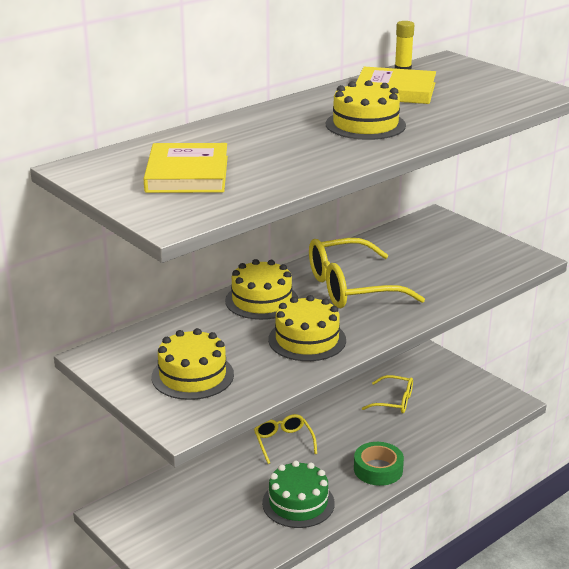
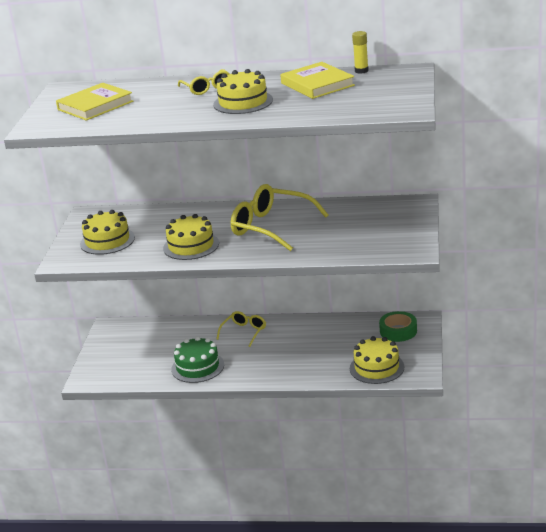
camera: 50 degrees right, 0 degrees up
(261, 300) = (212, 215): yellow cake -> yellow cake (376, 367)
(378, 469) = (268, 372): green tape -> green tape (398, 331)
(394, 401) = (346, 340): yellow glasses -> yellow glasses (207, 88)

